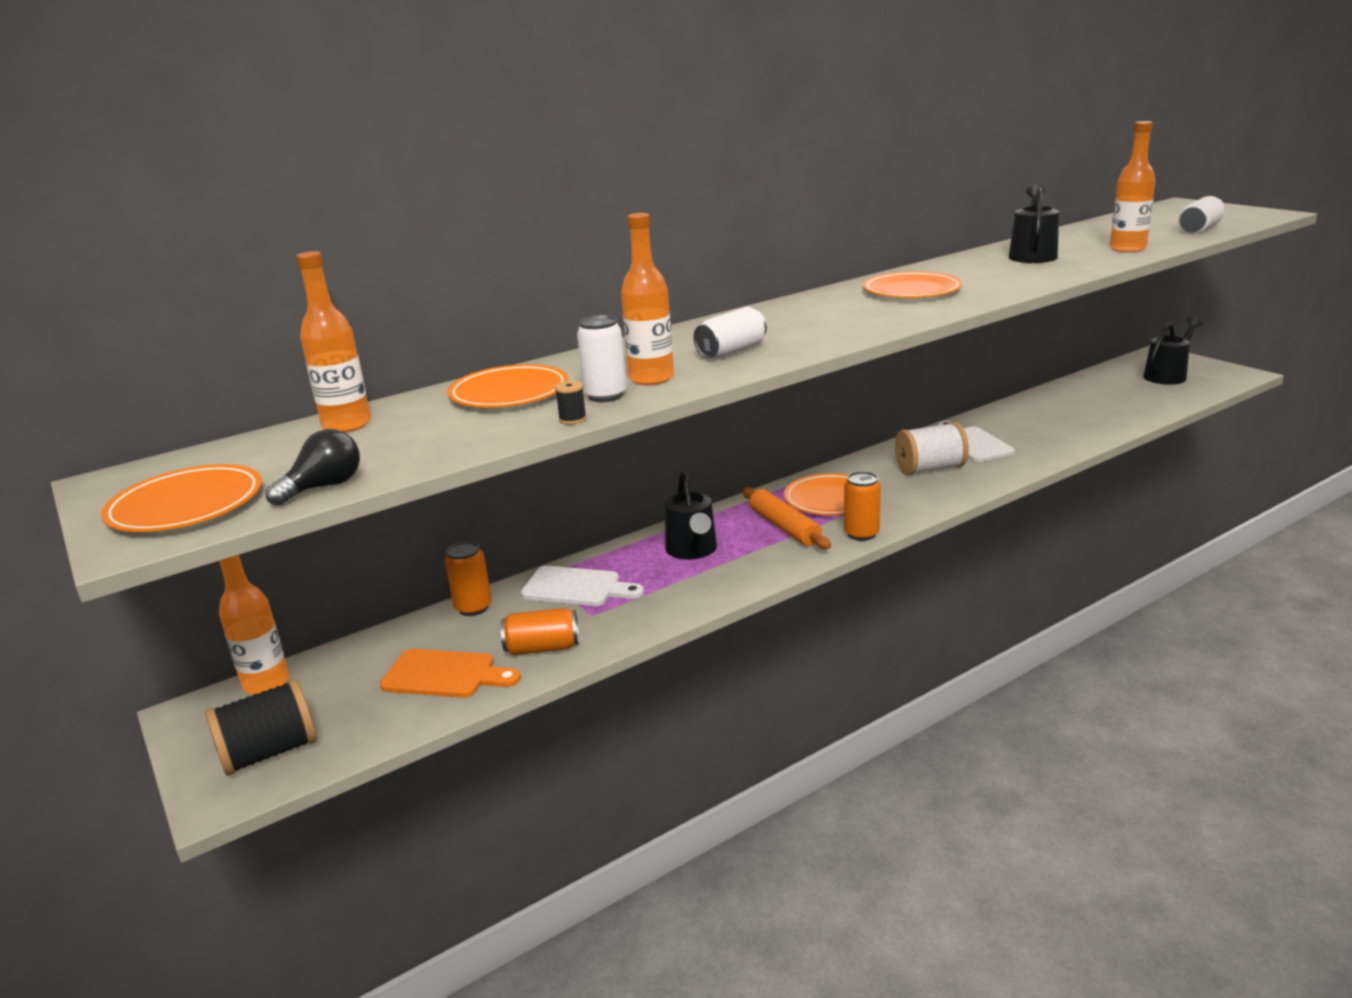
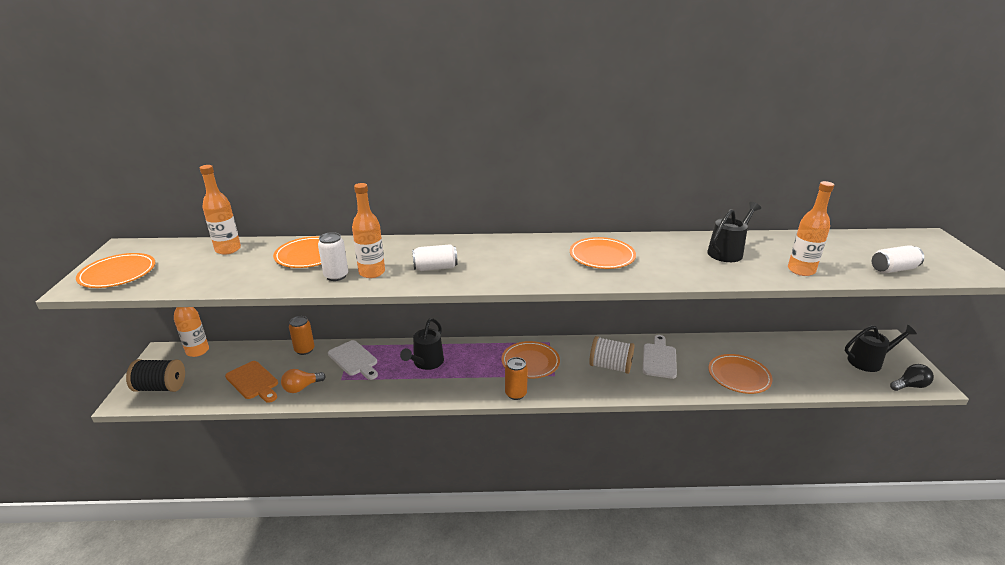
camera: 30 degrees right, 5 degrees up
(324, 487) = (164, 285): black light bulb -> black light bulb (910, 386)
(542, 648) = (301, 387): orange can -> orange light bulb
(572, 419) = (299, 286): black spool -> none
(784, 527) = (485, 369): orange rolling pin -> none
(1073, 428) = (739, 376): none -> orange plate

